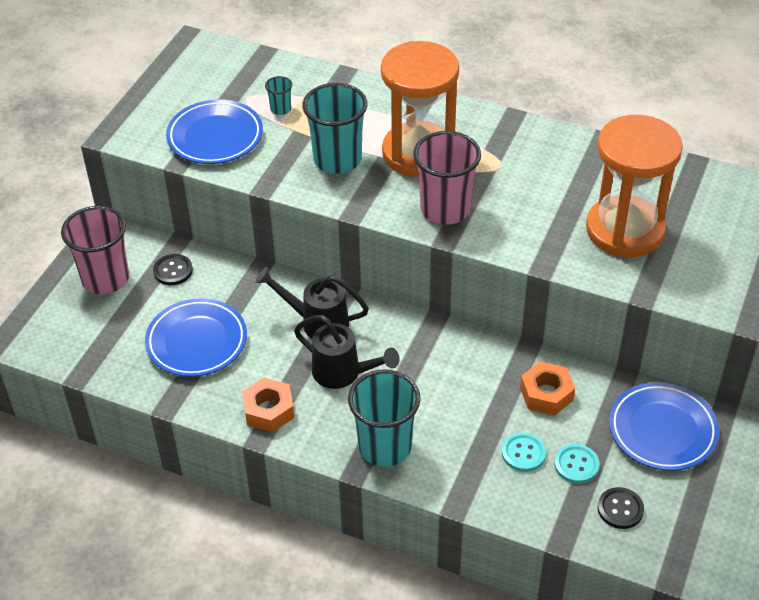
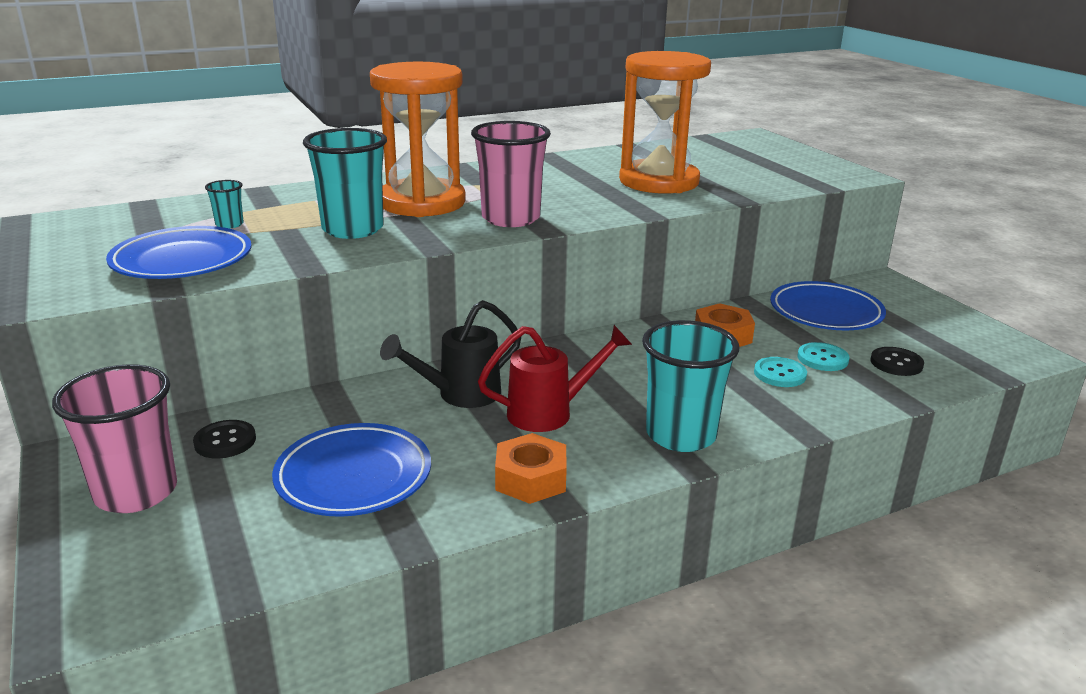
camera: 50 degrees left, 20 degrees down
(343, 374) = (550, 412): black watering can -> red watering can

